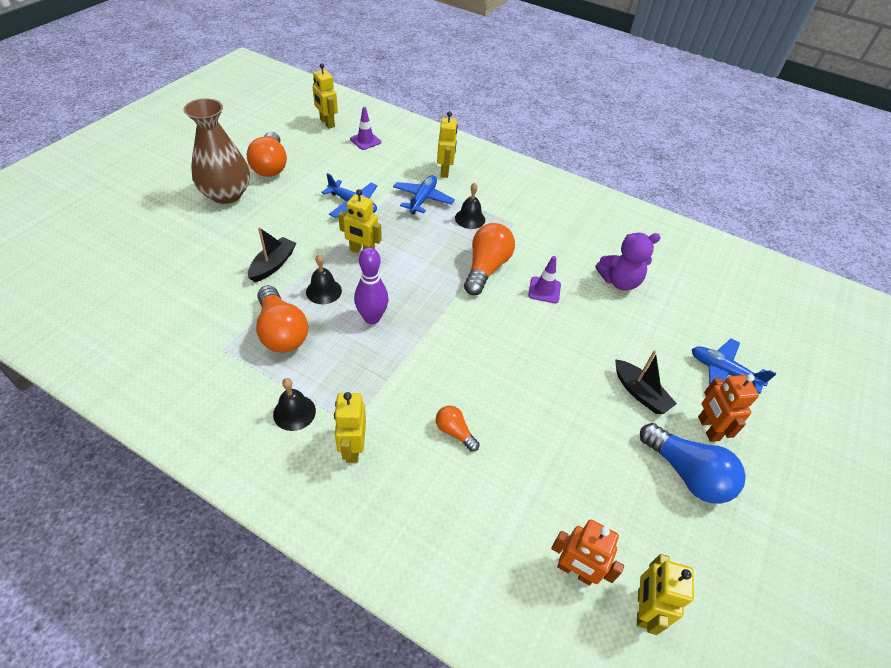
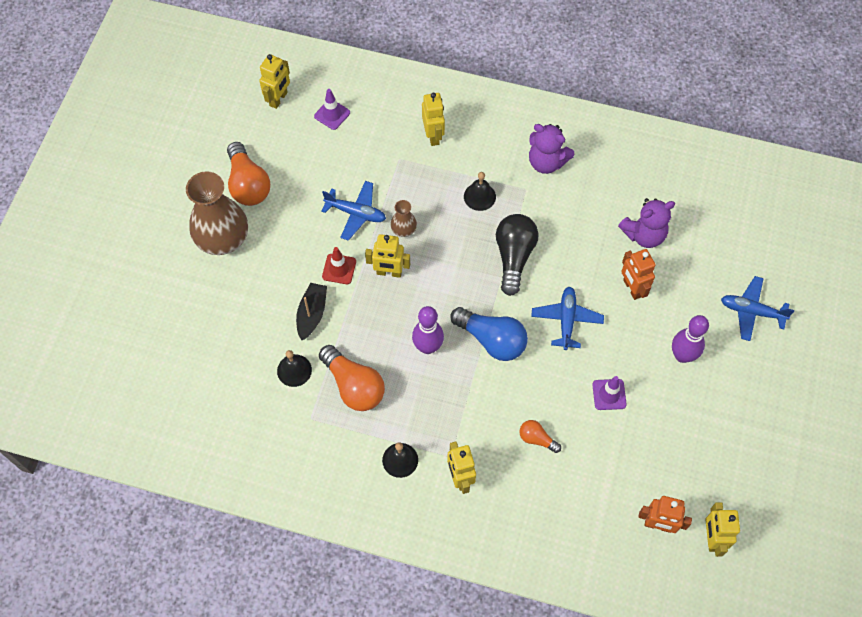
camera: 10 degrees left, 15 degrees up
(317, 238) = (339, 269): none -> red traffic cone
(323, 291) = (372, 330): black bell -> black bell (294, 370)
(327, 123) = (278, 99): yellow robot -> yellow robot turned 105 degrees counterclockwise
(390, 225) = (403, 229): none -> brown vase
(423, 199) = (423, 184): blue plane -> blue plane (566, 320)
(486, 268) = (514, 257): orange light bulb -> black light bulb
(539, 210) = (546, 162): none -> purple teddy bear
(544, 290) = (575, 267): purple traffic cone -> purple traffic cone (609, 394)
(640, 393) = (682, 355): black boat -> purple bowling pin
(687, 473) = (731, 421): blue light bulb -> blue light bulb (492, 340)
(708, 428) = (744, 374): orange robot -> orange robot (632, 288)

